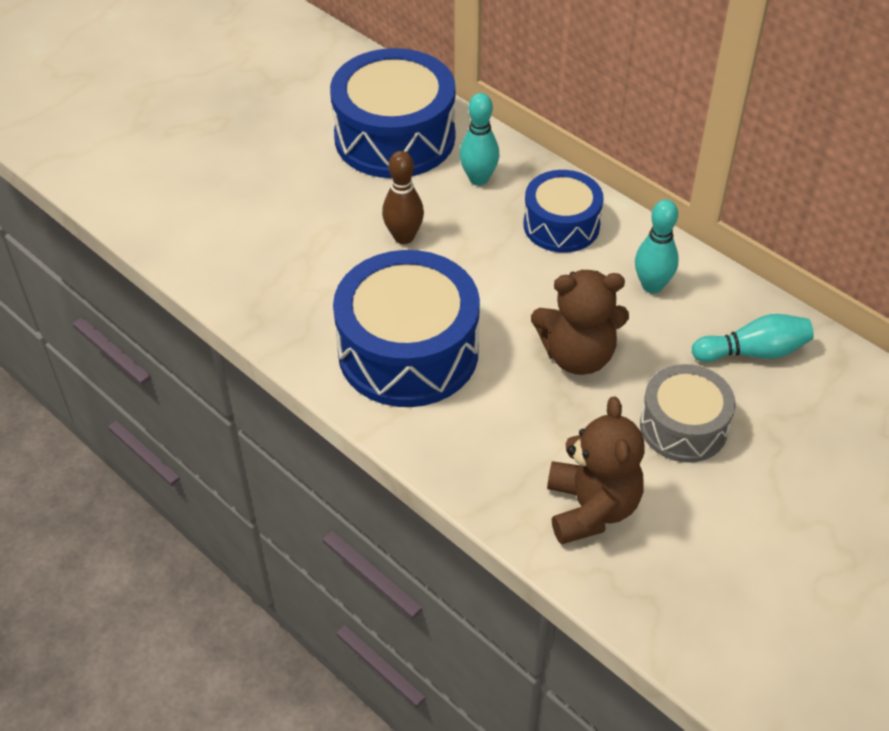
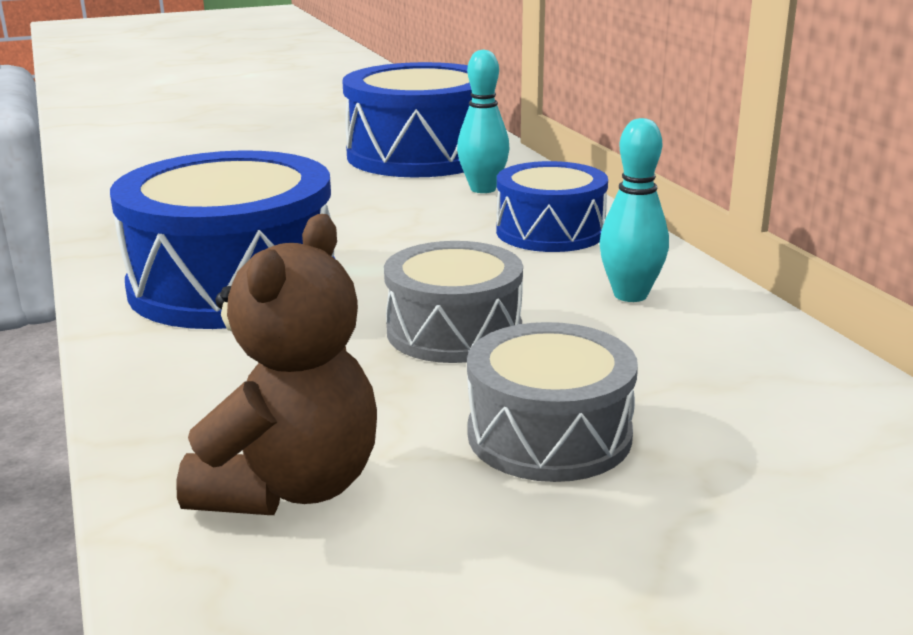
camera: 25 degrees right, 25 degrees down
(404, 237) = (345, 209): brown bowling pin -> none
(578, 356) = (454, 331): brown teddy bear -> grey drum
(753, 352) = (745, 384): turquoise bowling pin -> none

